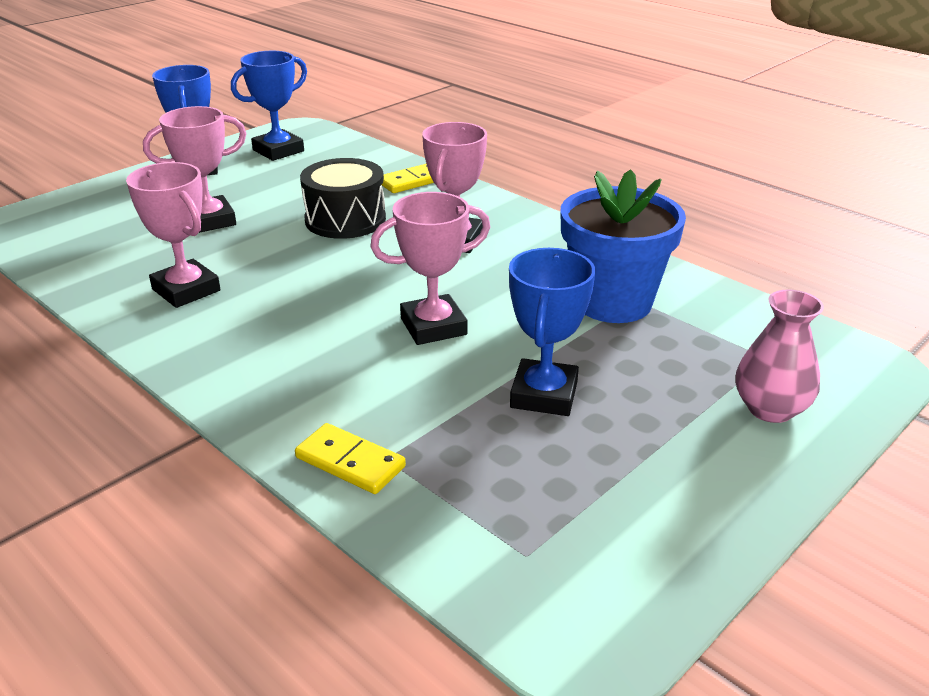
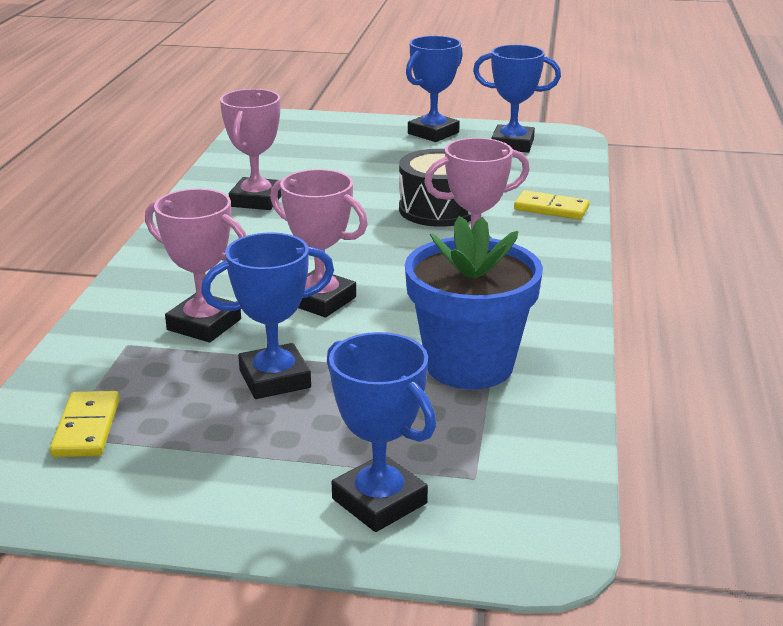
camera: 55 degrees right, 5 degrees down
(209, 221) = (361, 168): pink trophy -> pink trophy (204, 324)
(350, 462) = (109, 333): yellow domino -> yellow domino (86, 428)
(770, 409) = (379, 501): pink vase -> blue trophy

